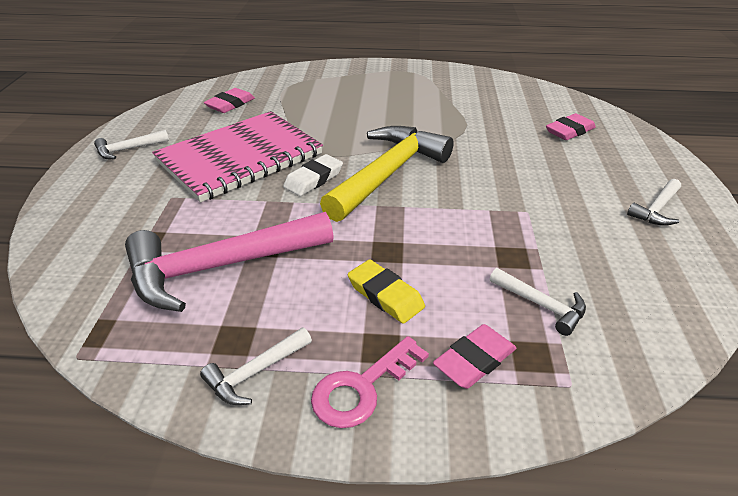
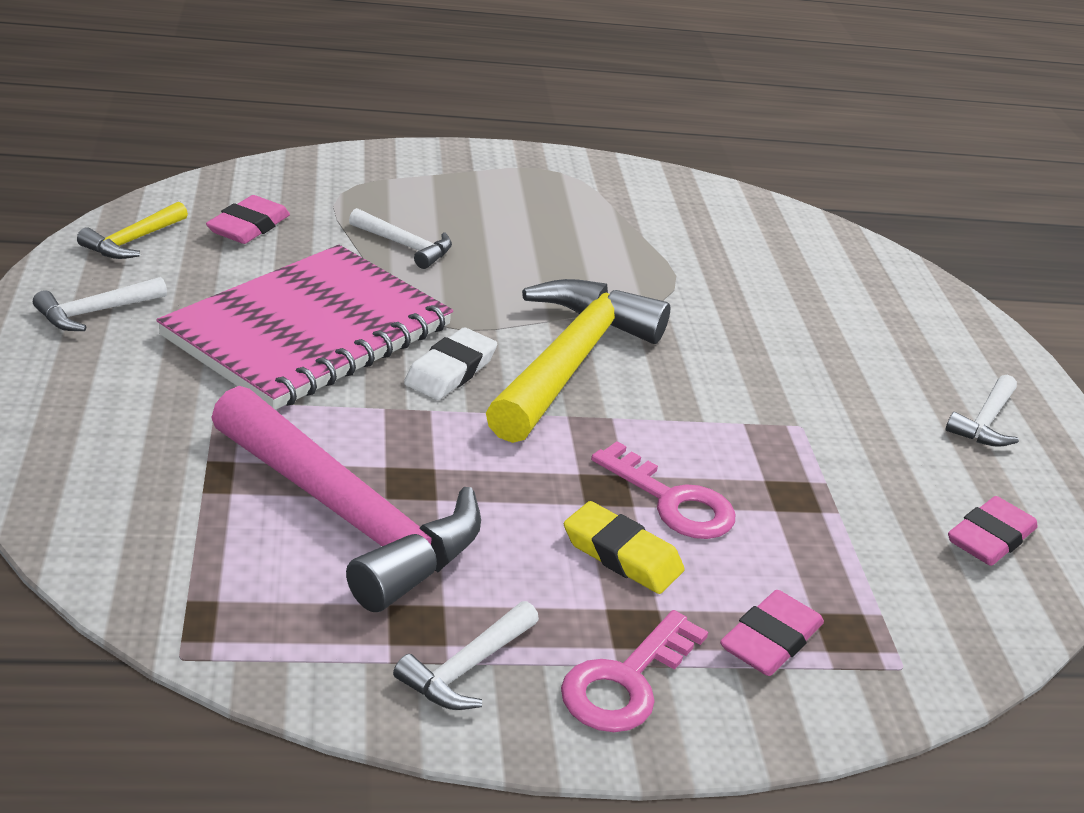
camera: 15 degrees left, 5 degrees down
(165, 113) = (132, 241): none -> yellow hammer
(219, 267) = (349, 518): pink hammer -> pink hammer turned 105 degrees counterclockwise
(429, 260) = (673, 501): none -> pink key
(542, 305) = (846, 564): white hammer -> white hammer (406, 246)
(569, 131) = (841, 291): pink eraser -> pink eraser (990, 538)

